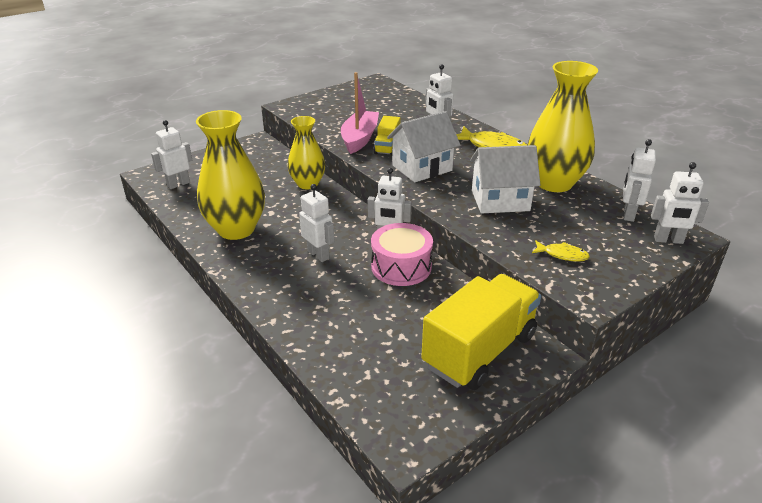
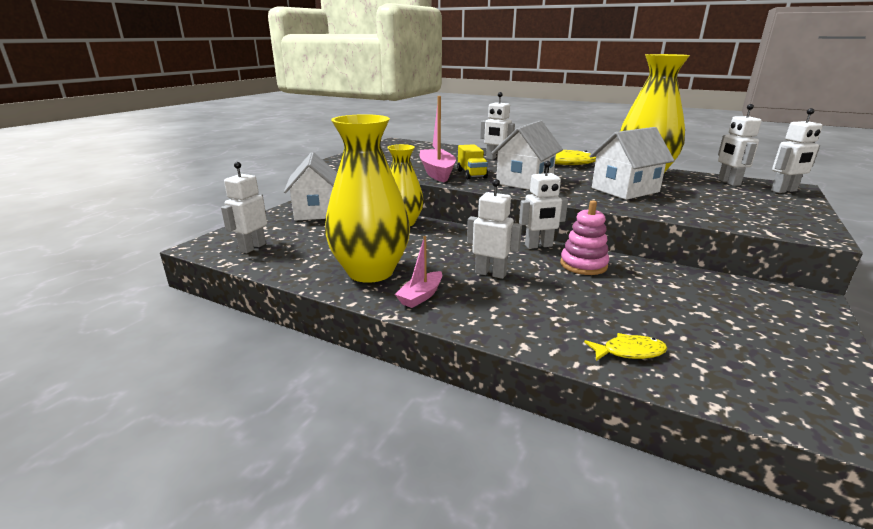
camera: 25 degrees left, 10 degrees down
(248, 261) = (421, 296): none -> pink boat
(253, 154) = (316, 211): none -> white house
(401, 267) = (583, 265): pink drum -> pink stacking toy
(479, 351) = (757, 312): yellow truck -> none
(562, 255) = (737, 212): yellow fish -> yellow fish (629, 352)

